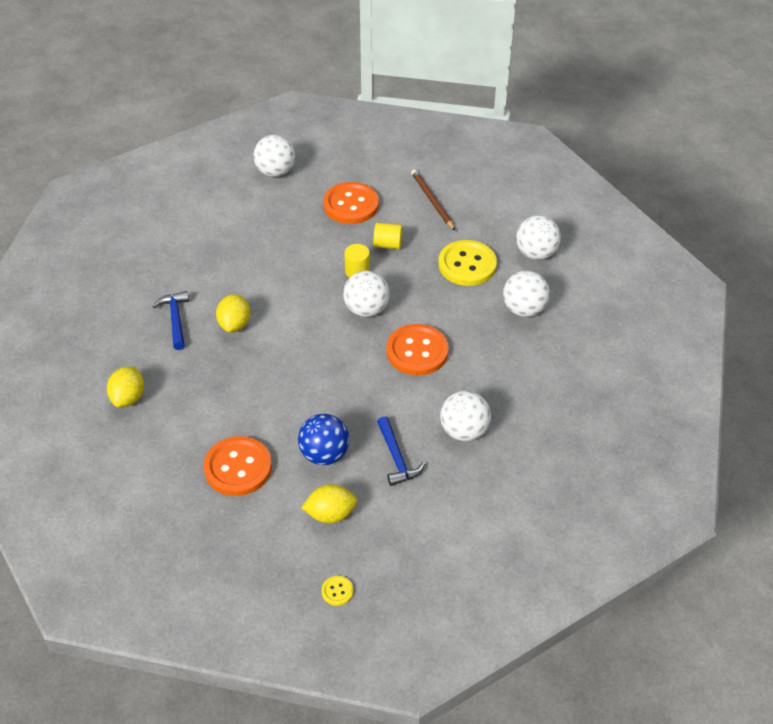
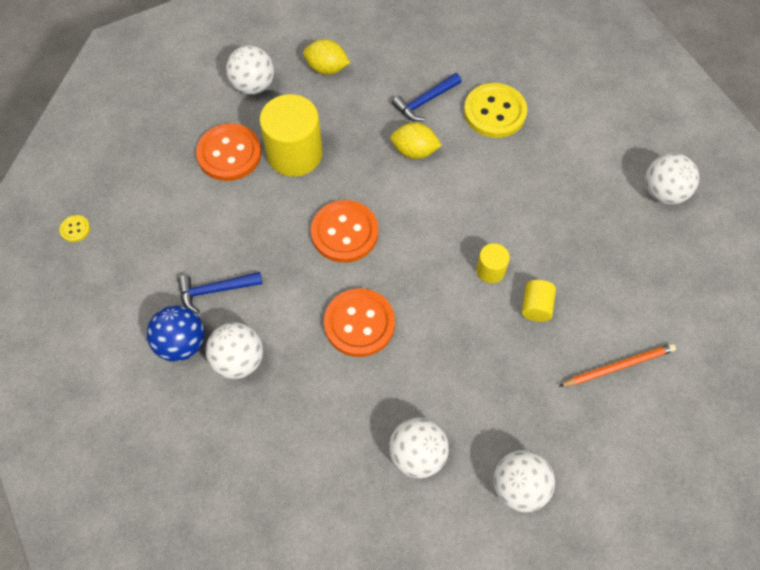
camera: 95 degrees right, 15 degrees up
(175, 319) = (425, 101): blue hammer -> blue hammer turned 150 degrees clockwise
(238, 413) = (294, 154): none -> yellow cylinder
(324, 454) = (232, 225): blue ball -> blue ball (181, 343)
(330, 514) = (160, 227): yellow lemon -> none
(351, 205) = (607, 270): orange button -> orange button (344, 232)
(366, 309) = (428, 276): white ball -> white ball (253, 85)
(432, 201) = (619, 366): brown pencil -> orange pencil
(467, 265) = (499, 395): yellow button -> yellow button (494, 112)

